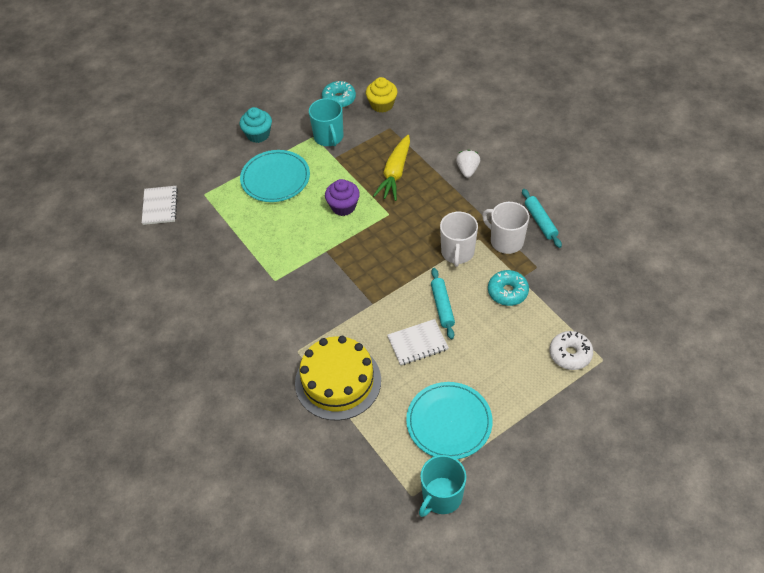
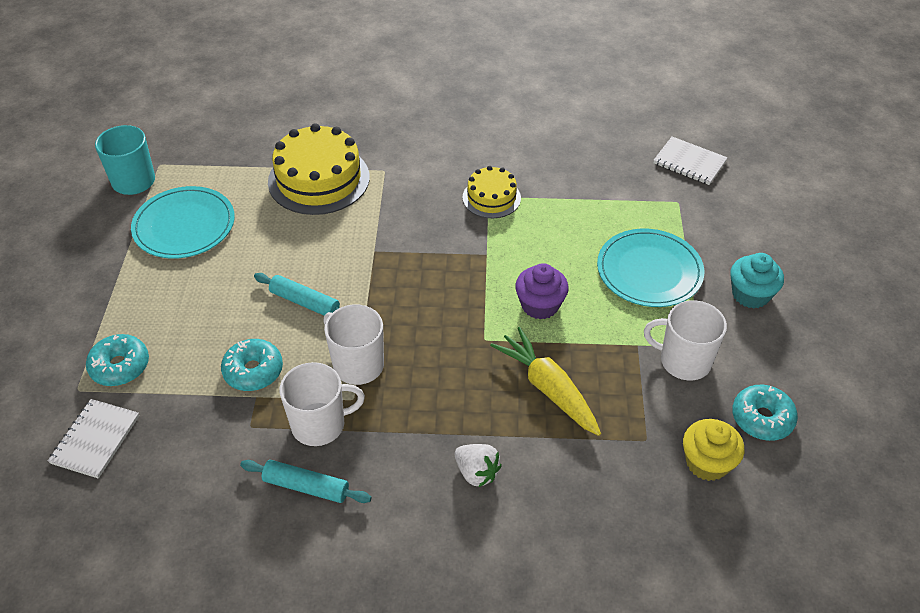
camera: 125 degrees right, 5 degrees down
(274, 278) = (491, 198): none -> yellow cake
(329, 137) = (683, 361): turquoise mug -> white mug
(417, 343) = (287, 255): white notebook -> white notebook (95, 440)
(570, 354) = (120, 366): white donut -> turquoise donut

